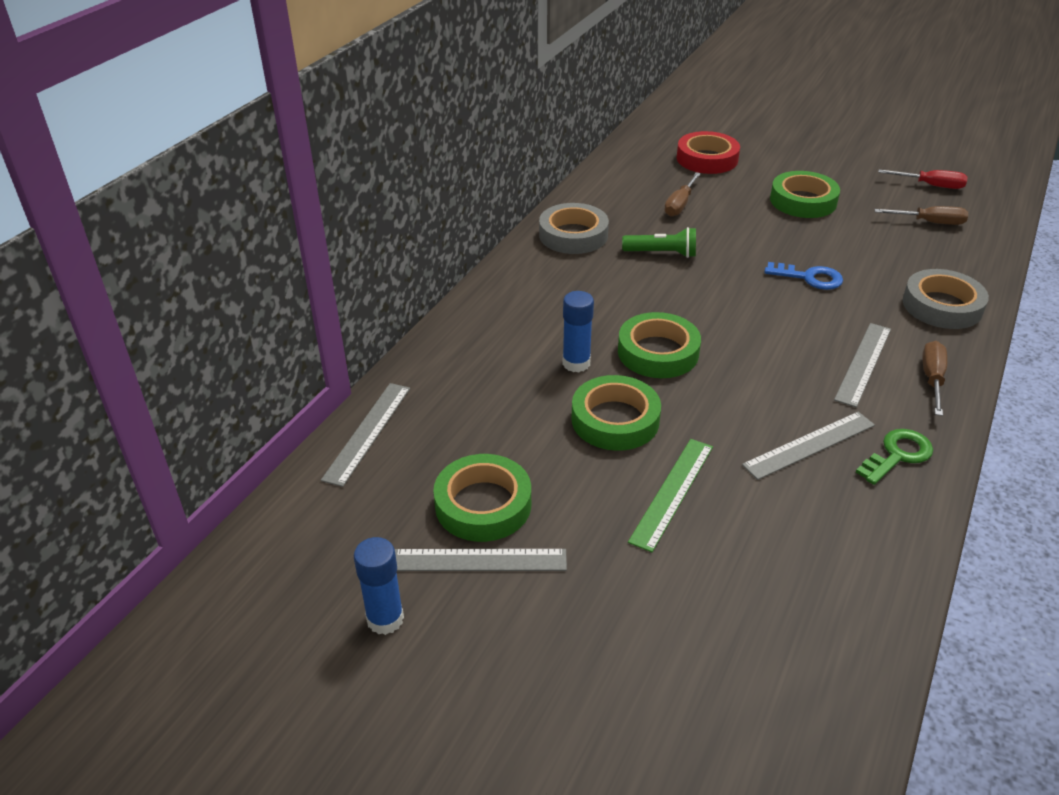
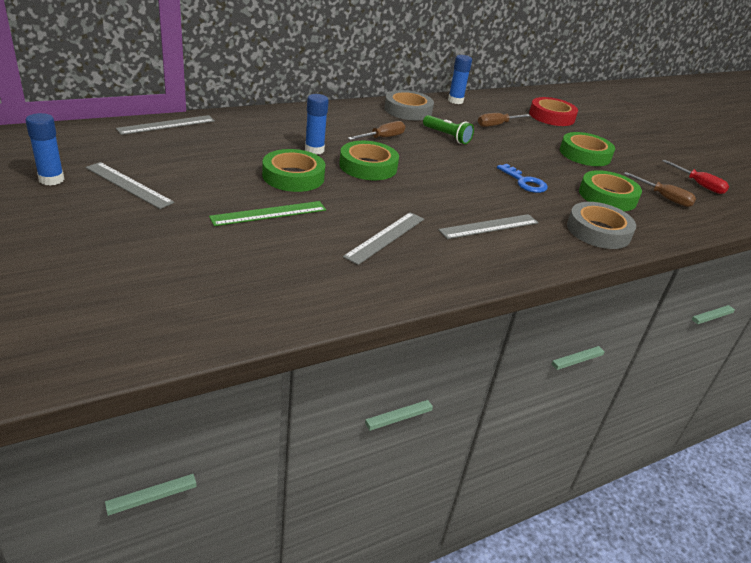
camera: 30 degrees right, 5 degrees down
(483, 504) = (168, 170): green tape -> green tape (607, 196)
(594, 189) = (455, 101): none -> blue glue stick
(809, 445) = (385, 237): grey ruler -> grey ruler turned 60 degrees counterclockwise
(897, 455) = (434, 268): green key -> none
(932, 379) = (525, 253): brown screwdriver -> brown screwdriver (382, 138)

